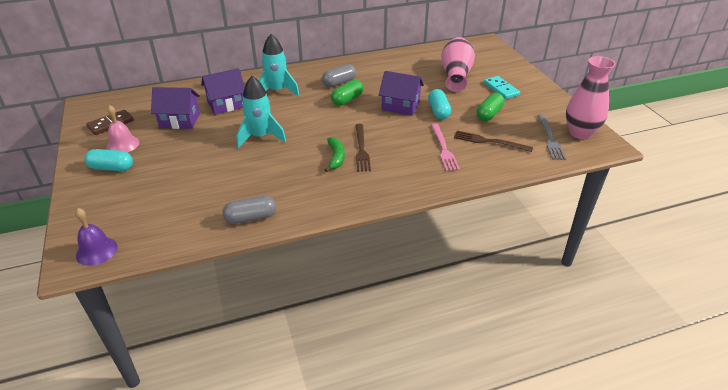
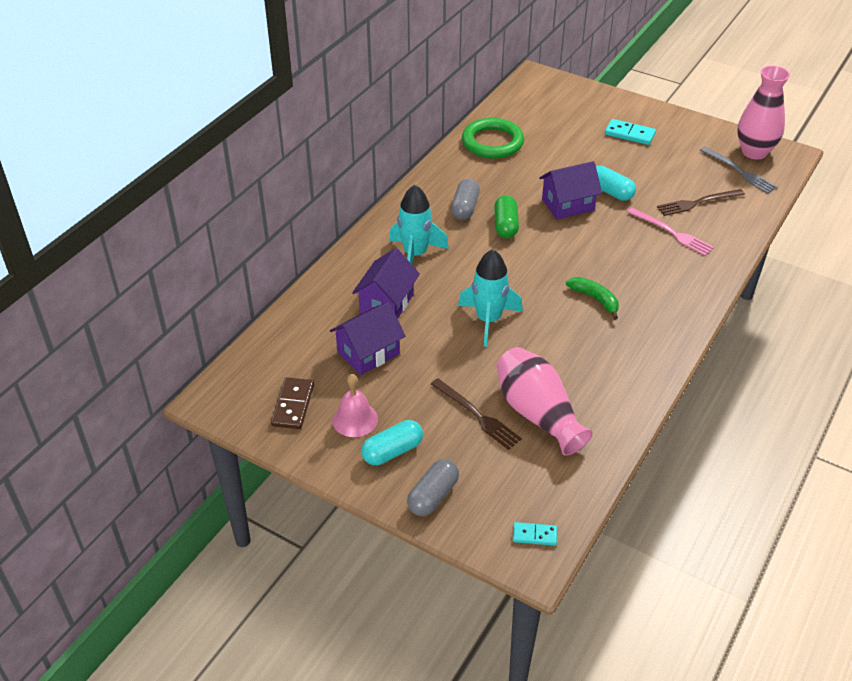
camera: 40 degrees left, 5 degrees up
(96, 251) = (534, 535): purple bell -> turquoise domino
(251, 218) = (617, 408): grey capsule -> grey capsule (433, 496)
(361, 149) = (604, 276): brown fork -> brown fork (477, 415)
(406, 61) = (492, 142): none -> green ring
(456, 75) = (566, 137): pink vase -> pink vase (537, 413)
(489, 114) = (658, 171): green capsule -> none

